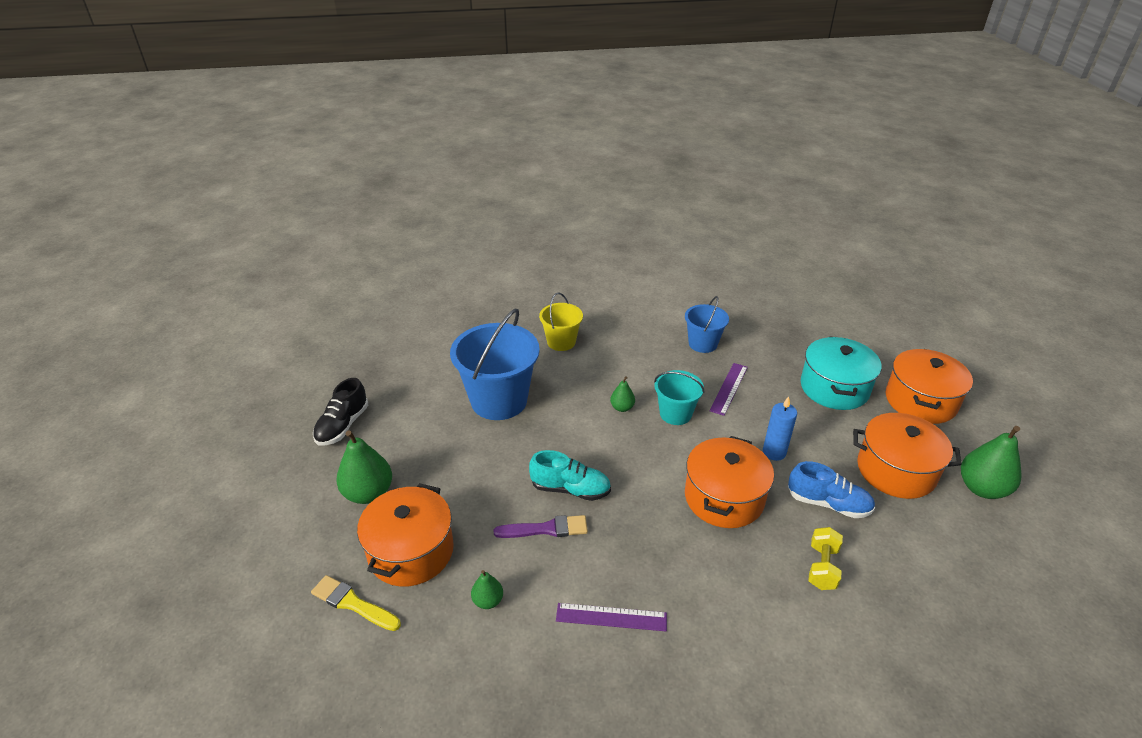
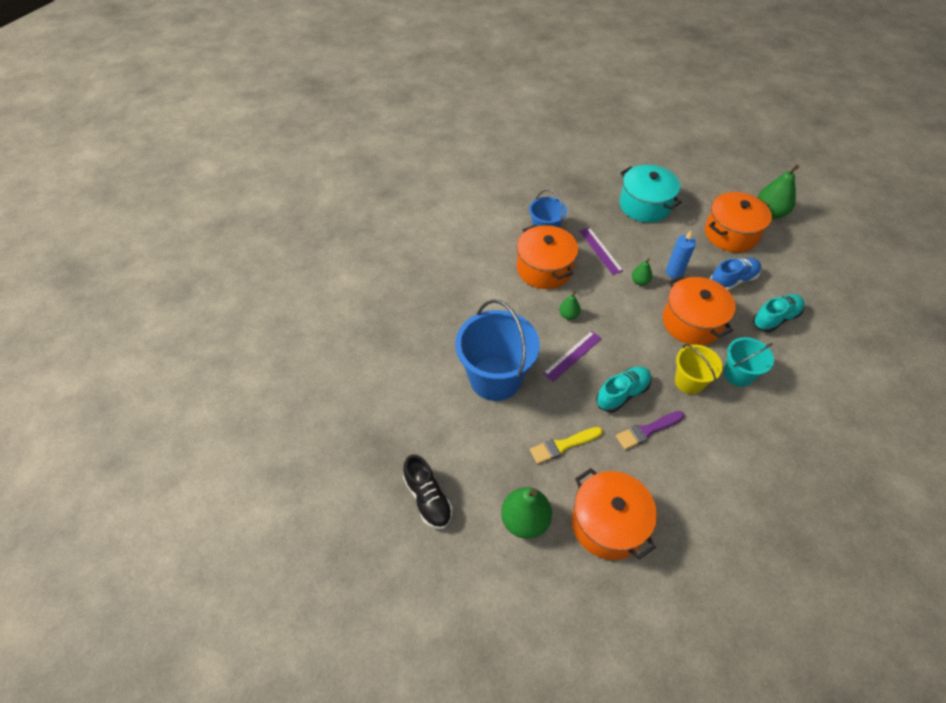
camera: 50 degrees left, 15 degrees up
(353, 603) = (631, 588): yellow brush -> yellow brush (563, 445)
(488, 601) = (686, 501): green pear -> green pear (640, 281)
(546, 529) = (647, 430): purple brush -> purple brush turned 150 degrees counterclockwise
(561, 342) = (465, 301): yellow bucket -> yellow bucket (689, 381)
(611, 617) = (744, 442): purple ruler -> purple ruler (572, 355)
(675, 414) = (599, 292): turquoise bucket -> turquoise bucket (738, 374)
(822, 567) = (775, 318): yellow dumbbell -> turquoise shoe
(920, 401) = (688, 181): orange pot -> orange pot (544, 269)

